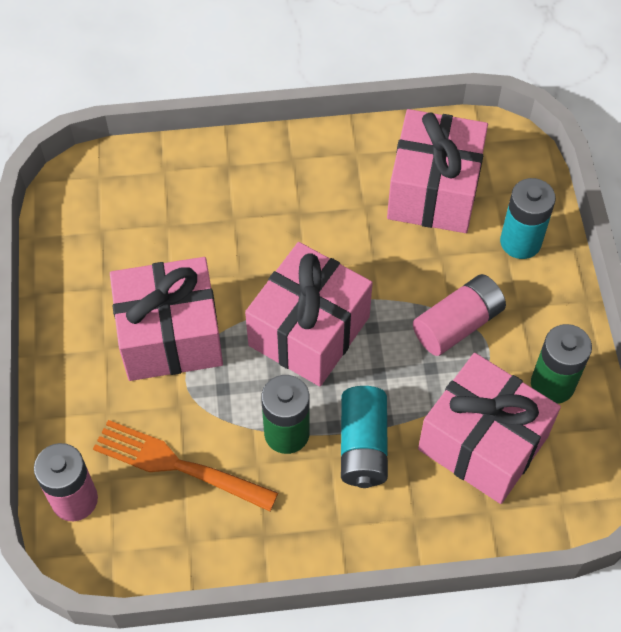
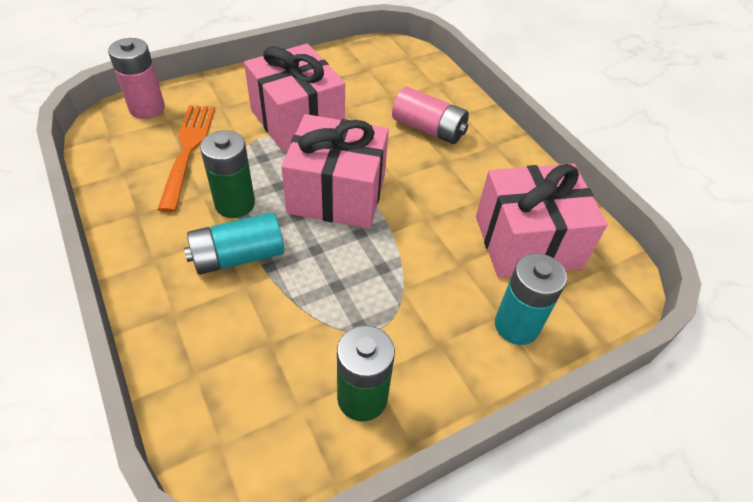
camera: 65 degrees right, 10 degrees down
(457, 324) = (394, 295): pink battery -> pink battery (428, 129)
(483, 443) = (270, 349): pink gift -> none

